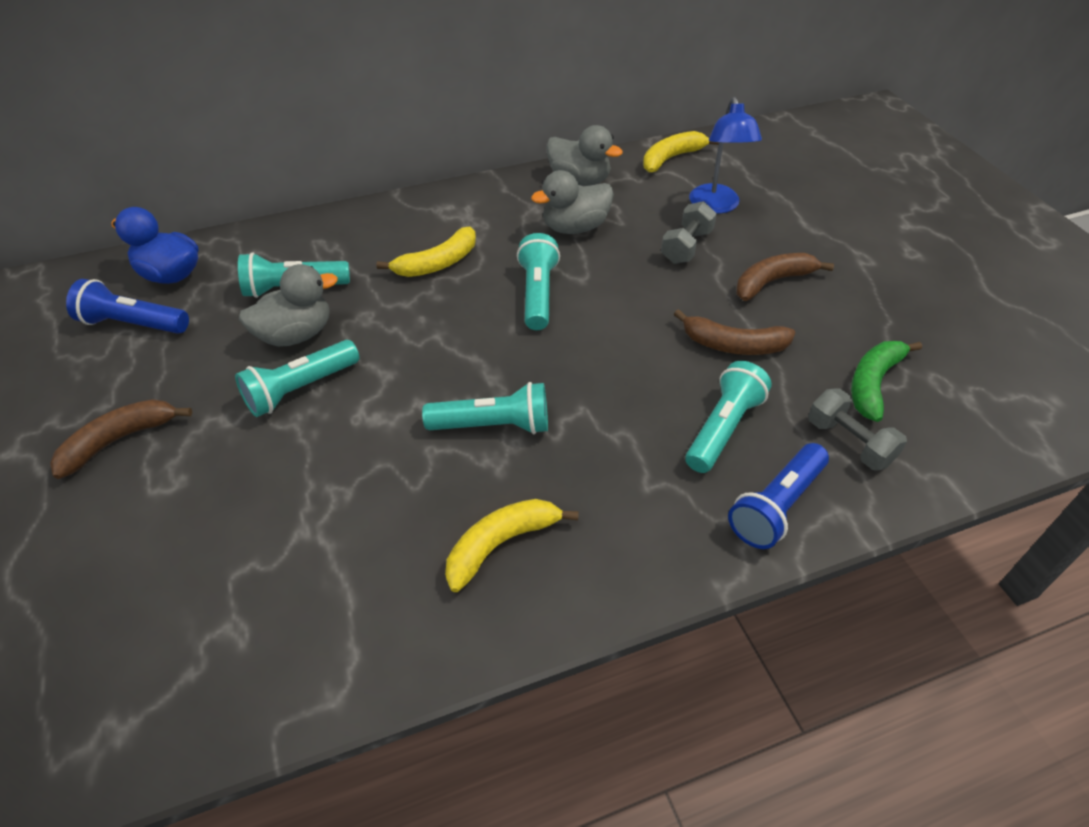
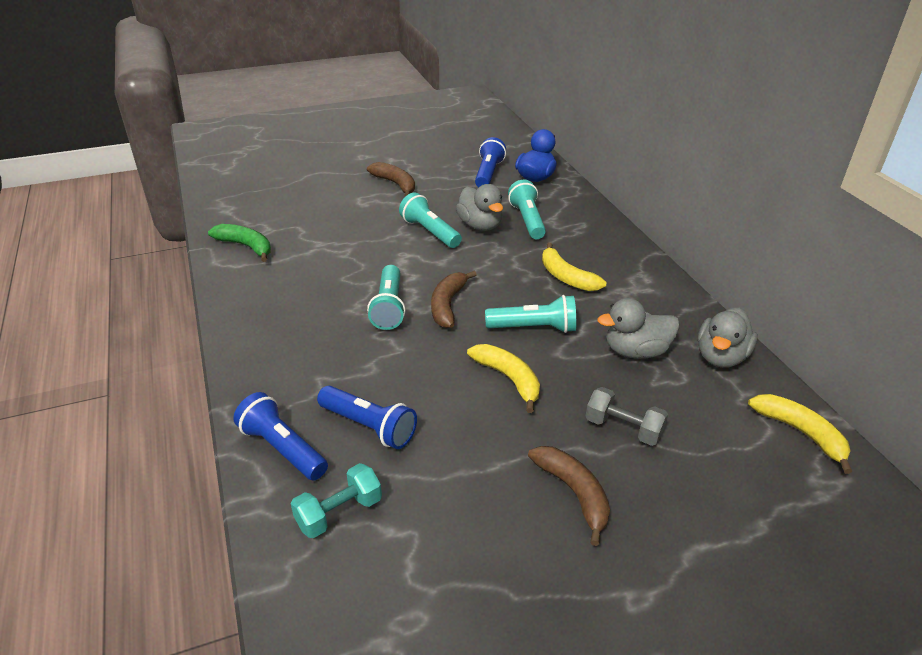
camera: 90 degrees right, 10 degrees down
(501, 544) = (290, 312): yellow banana -> yellow banana (508, 379)
(575, 227) = (635, 351): grey duck -> grey duck turned 75 degrees counterclockwise
(716, 206) = (710, 462): blue lamp -> none
(723, 428) = (369, 427): turquoise flashlight -> blue flashlight
(733, 345) = (472, 447): brown banana -> brown banana (447, 305)
(849, 442) = (339, 513): grey dumbbell -> turquoise dumbbell
(873, 383) = (413, 552): green banana -> green banana (246, 246)

